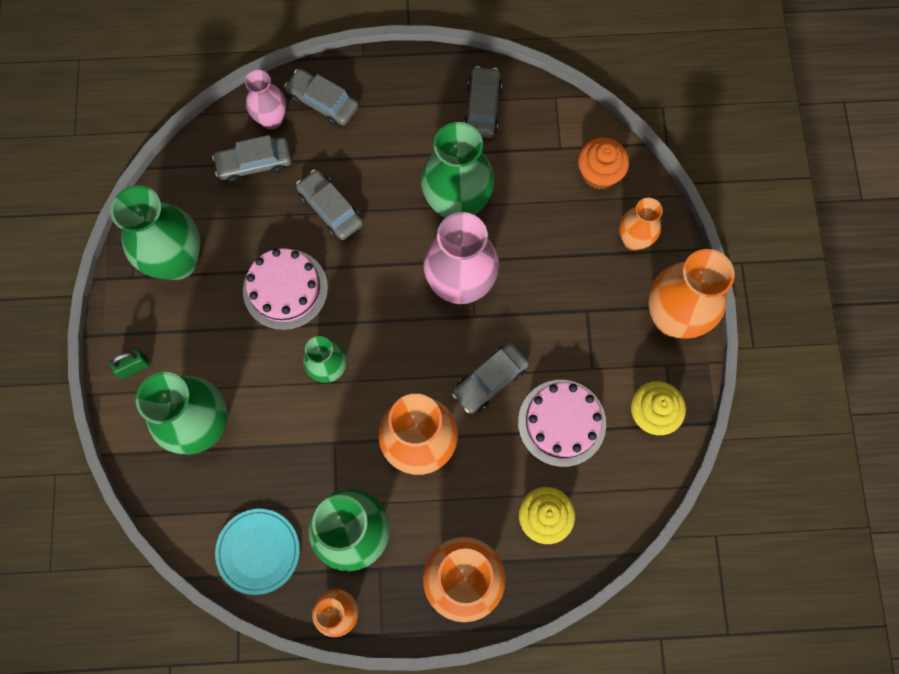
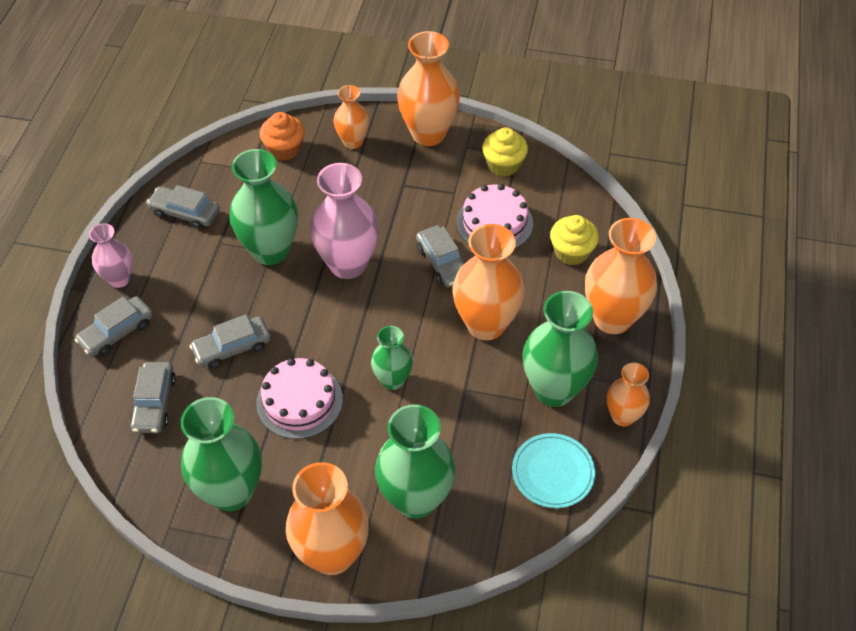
camera: 75 degrees left, 20 degrees down
(134, 367) = (332, 554): green padlock -> orange vase
(272, 119) = (113, 379): pink vase -> pink vase (119, 279)

